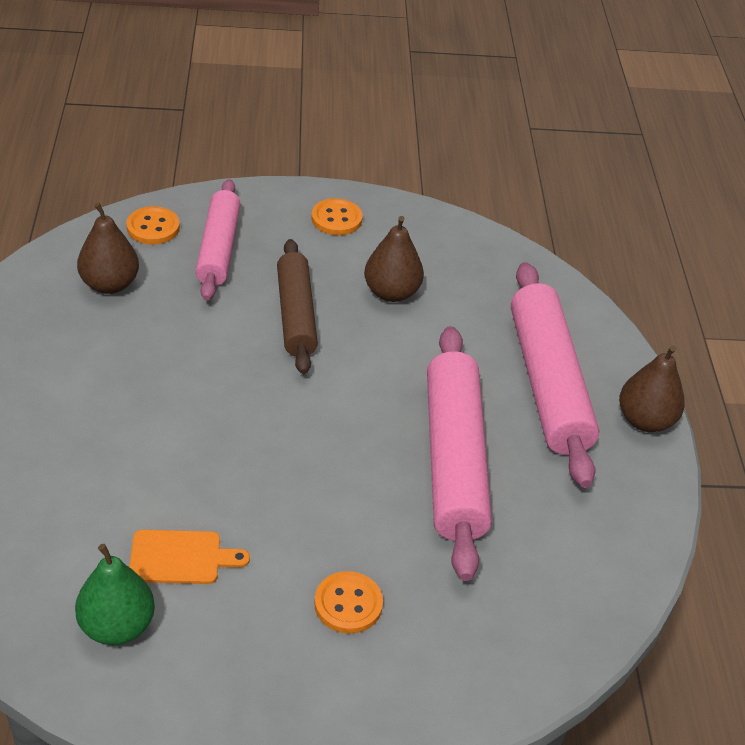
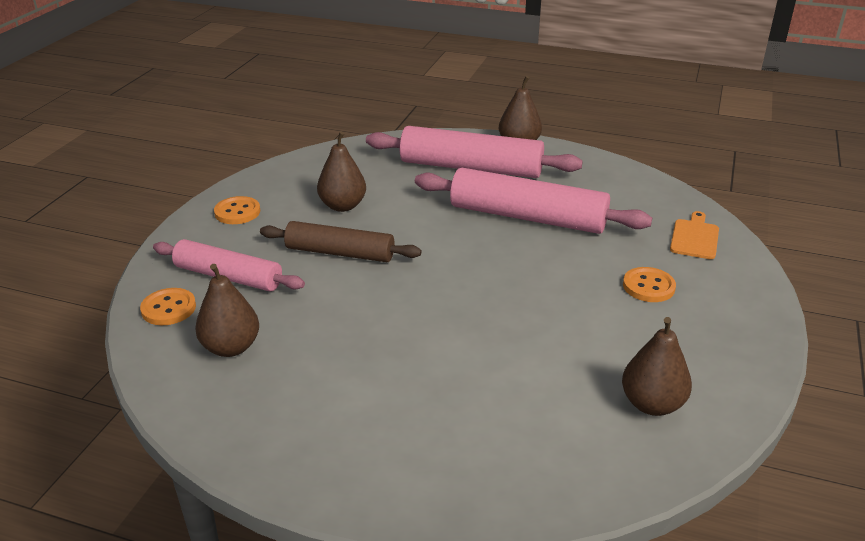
camera: 65 degrees left, 10 degrees down
(117, 626) = (652, 404): green pear -> brown pear
(181, 557) = (587, 358): orange cutting board -> orange cutting board (694, 237)

